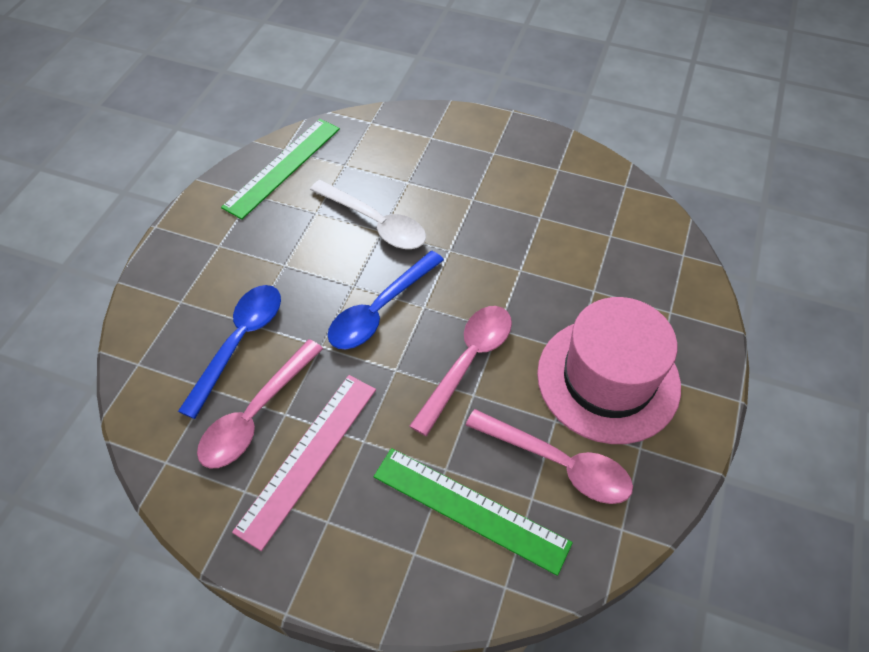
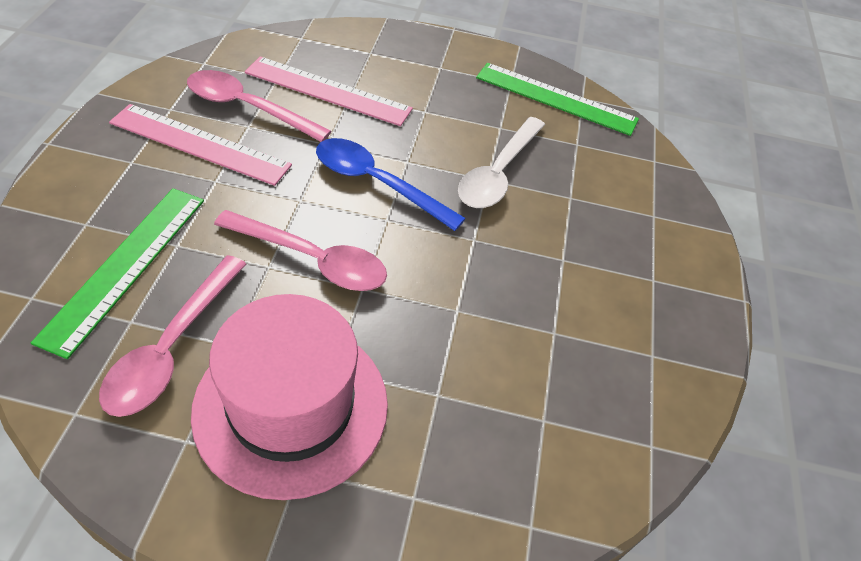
camera: 75 degrees right, 5 degrees down
(240, 342) = (328, 91): blue spoon -> pink ruler

